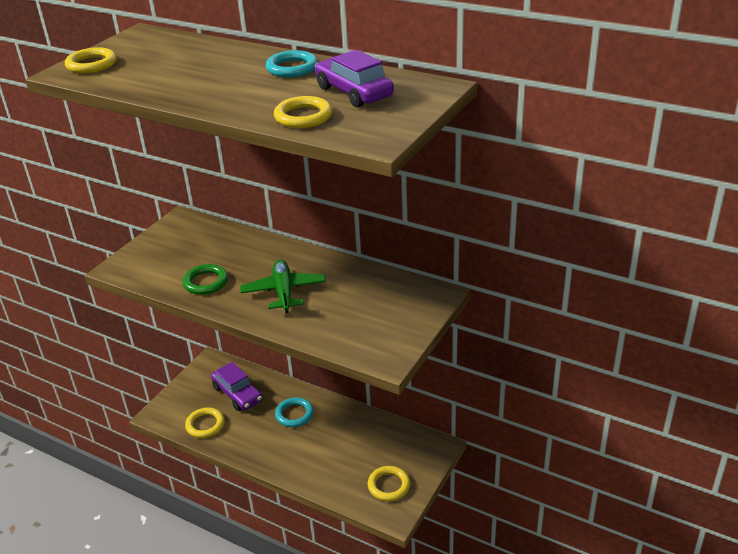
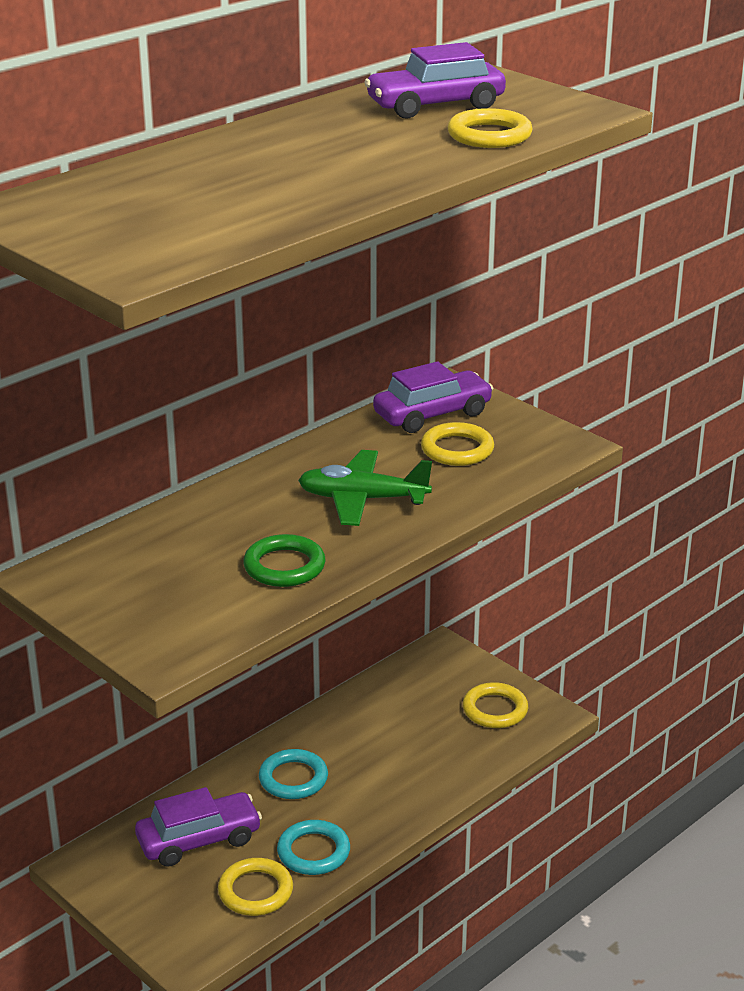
camera: 75 degrees left, 5 degrees down
(91, 64) = (122, 249): yellow ring -> yellow ring (457, 449)
(292, 68) = (309, 127): turquoise ring -> turquoise ring (313, 852)
(399, 295) = (432, 414): none -> purple car

